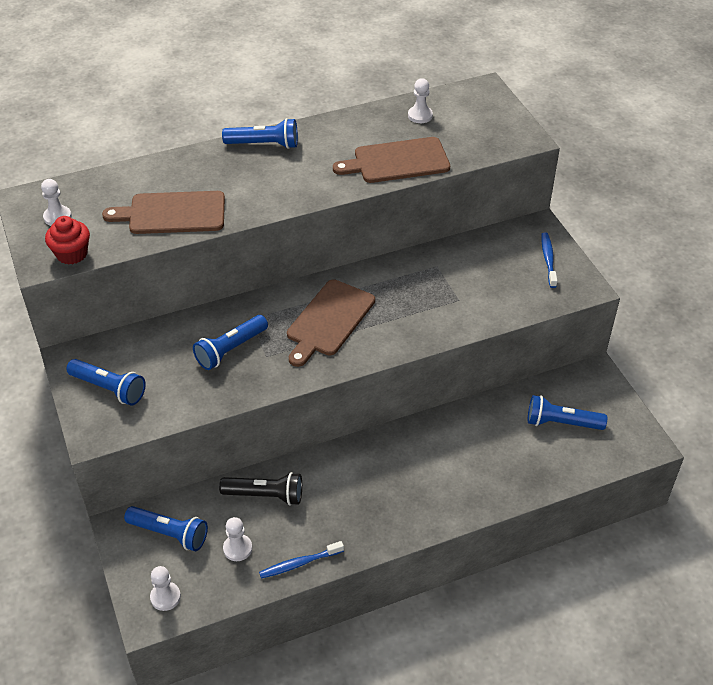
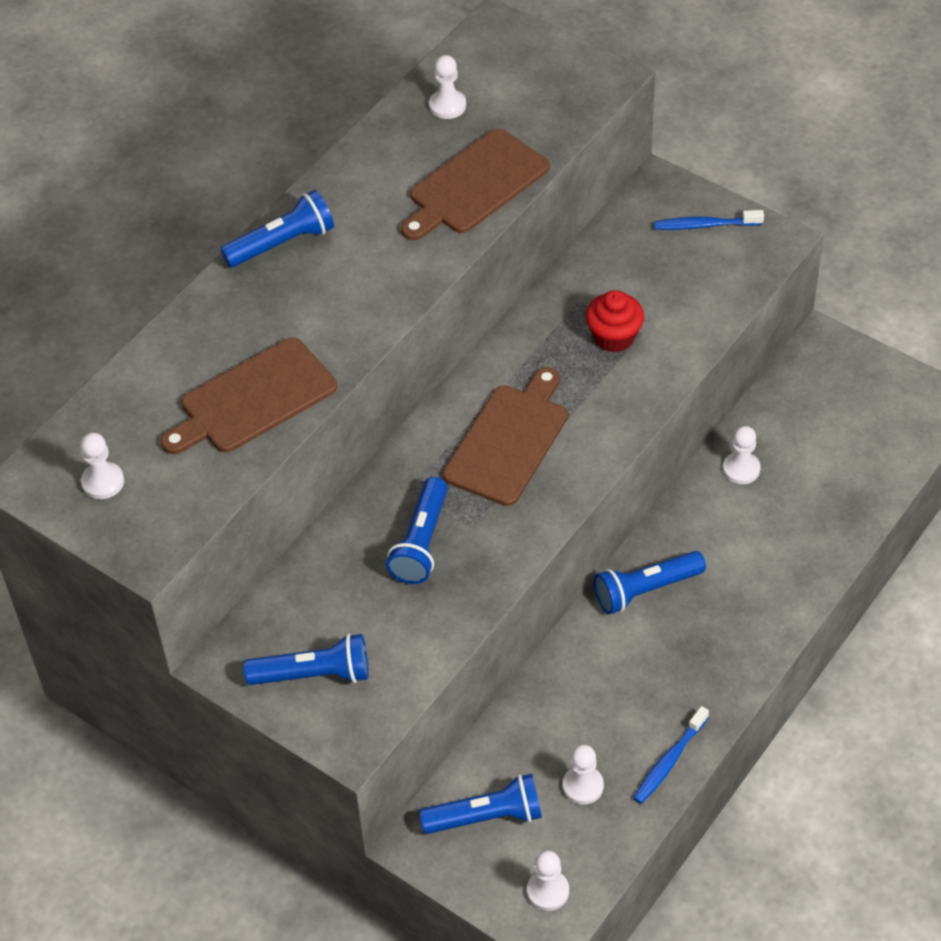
camera: 30 degrees left, 5 degrees up
(72, 254) = (174, 521): red cupcake -> red cupcake (614, 337)
(265, 495) = (561, 705): black flashlight -> none
(329, 320) = (509, 441): brown cutting board -> brown cutting board turned 150 degrees counterclockwise
(485, 419) = (741, 469): none -> white pawn
(548, 260) = (705, 225): blue toothbrush -> blue toothbrush turned 60 degrees counterclockwise
(561, 423) = (829, 426): blue flashlight -> blue flashlight (645, 590)

